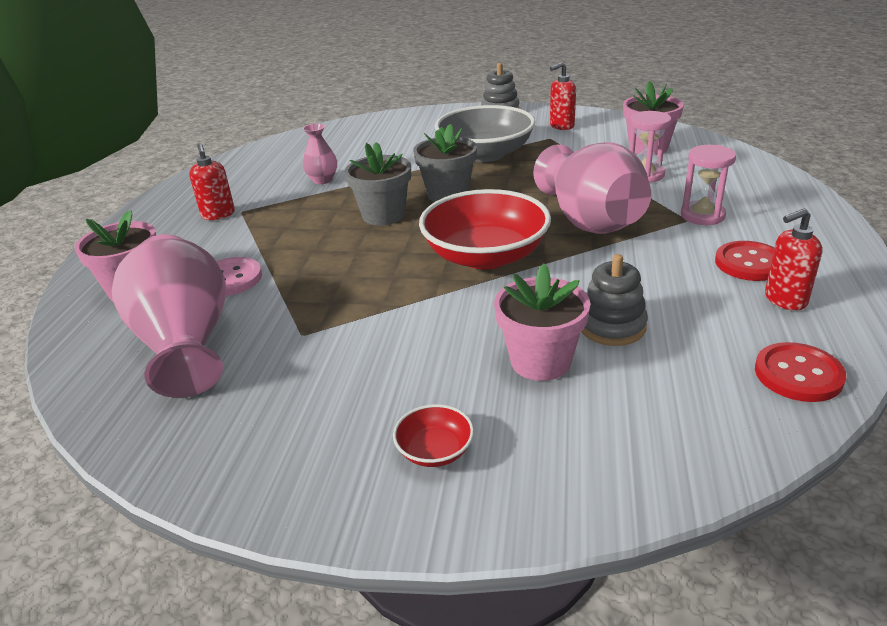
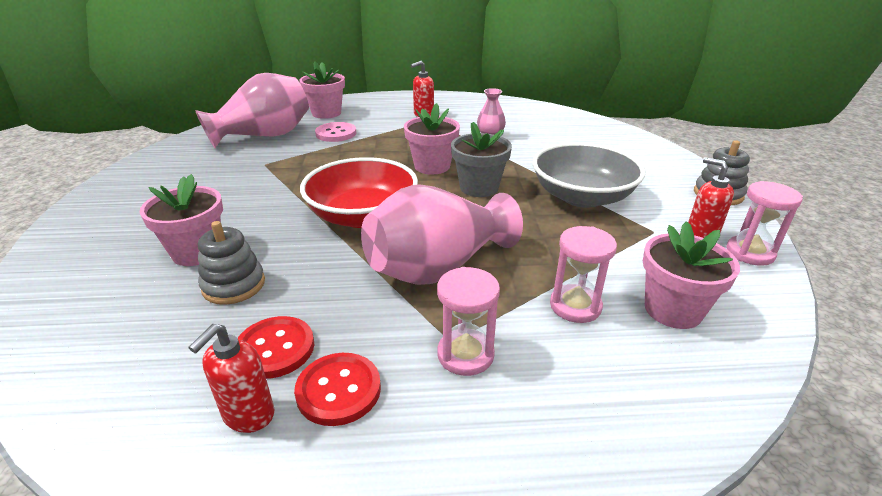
camera: 75 degrees right, 0 degrees up
(383, 215) = (432, 166): grey flower pot -> pink flower pot
(435, 451) = (121, 220): red bowl -> none
(584, 117) = (750, 253): none -> pink hourglass
(785, 300) = (248, 415): red soap dispenser -> red soap dispenser turned 120 degrees counterclockwise
(798, 374) = (106, 407): red button -> red button (275, 349)

